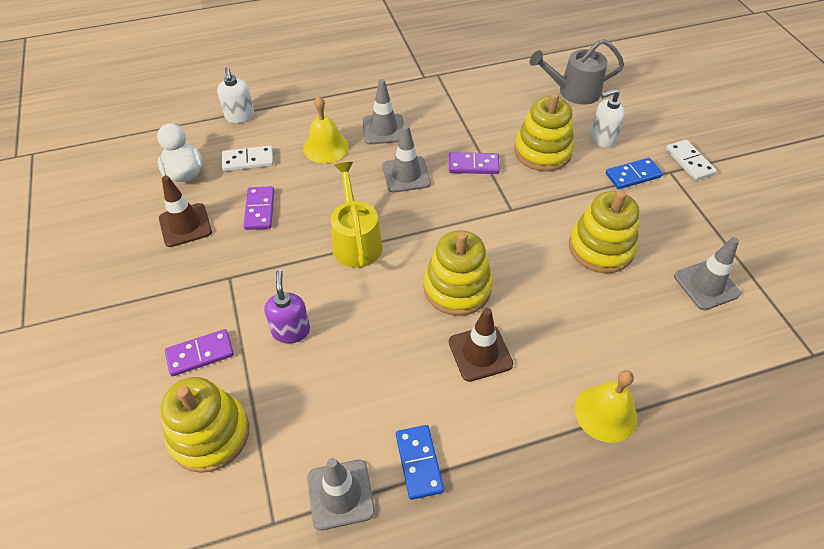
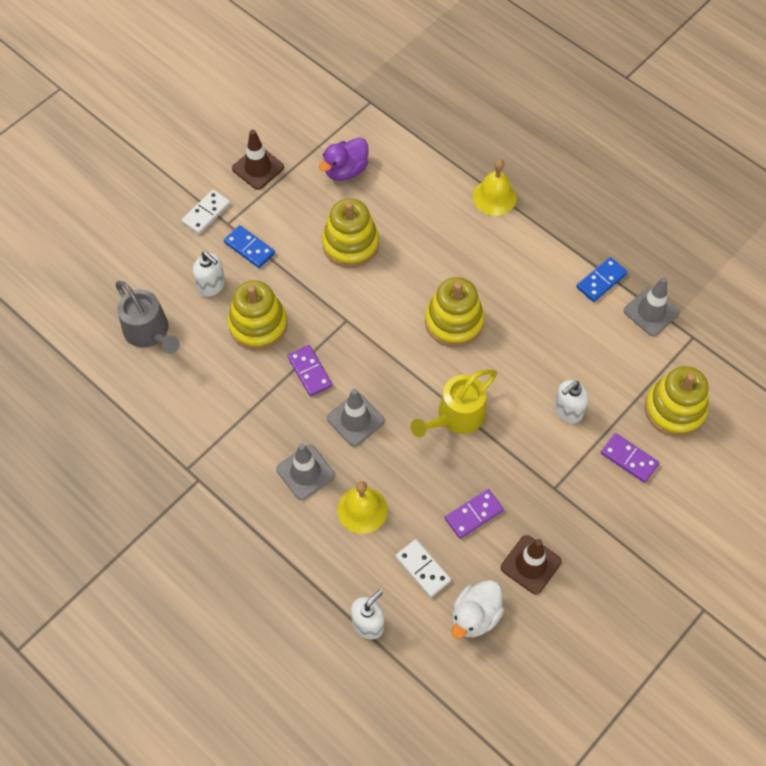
camera: 120 degrees left, 10 degrees up
(291, 331) = (567, 411): purple soap dispenser -> white soap dispenser
(480, 353) = (500, 282): brown traffic cone -> brown traffic cone (258, 168)
(706, 285) = (345, 170): grey traffic cone -> purple duck

